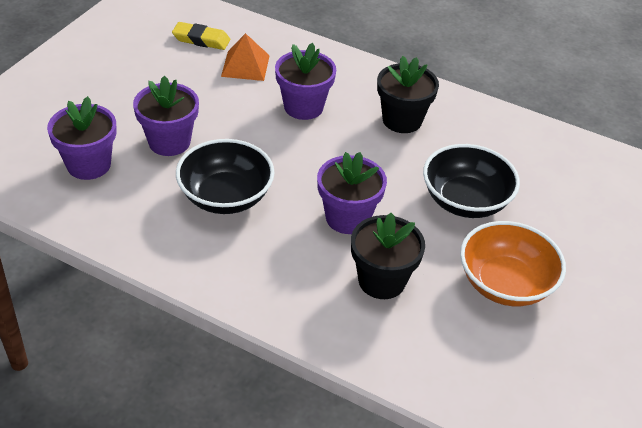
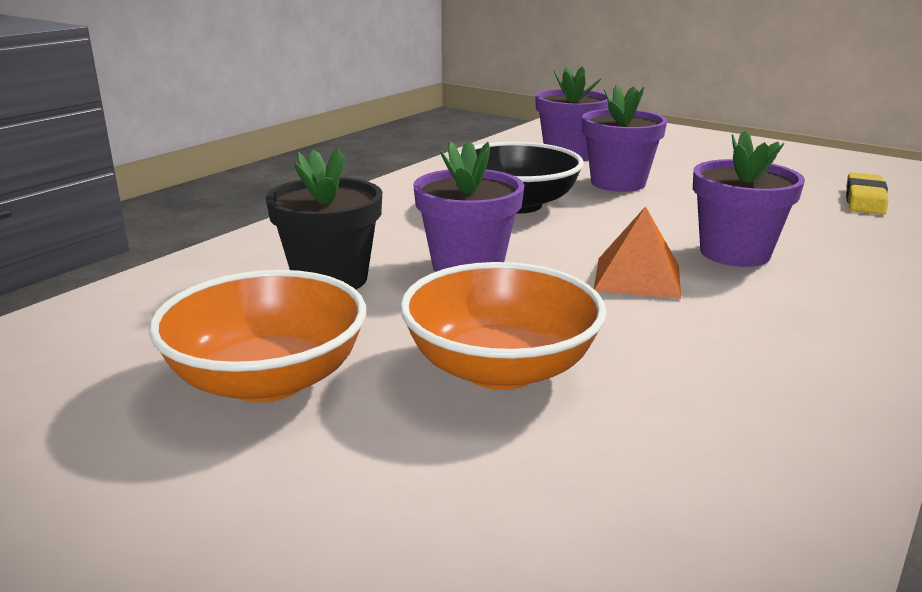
camera: 100 degrees right, 20 degrees down
(245, 66) = (820, 222): orange pyramid -> orange pyramid (637, 277)
(402, 120) = (741, 330): black flower pot -> none
(465, 201) = (500, 368): black bowl -> orange bowl

